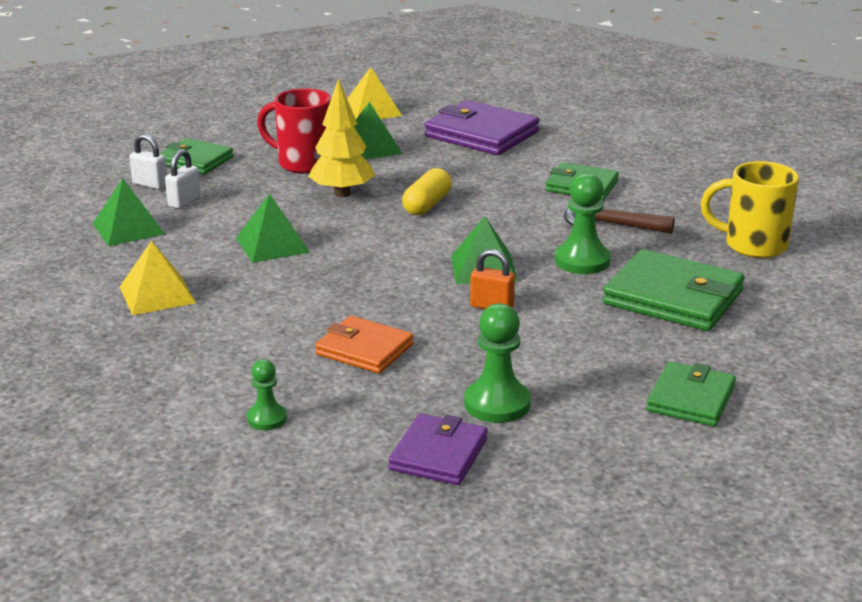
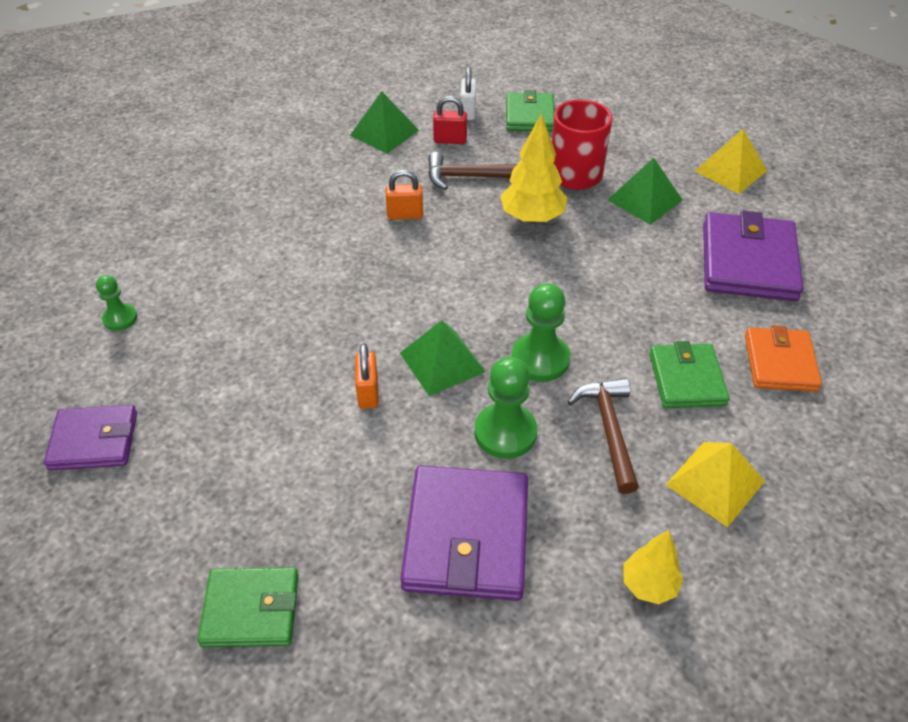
camera: 65 degrees right, 20 degrees up
(157, 295) = (285, 189): yellow pyramid -> yellow pyramid (715, 483)
(184, 201) = (450, 140): white padlock -> red padlock
(252, 206) = (469, 177): none -> brown hammer
(272, 245) = (405, 215): green pyramid -> orange padlock
(364, 349) = (249, 335): orange wallet -> orange wallet (780, 363)
(427, 205) = (550, 279): yellow capsule -> none
(497, 404) = (189, 454): green pawn -> green pawn (540, 359)
(673, 297) = (466, 536): green wallet -> purple wallet
(753, 245) = (649, 585): yellow mug -> yellow tree

